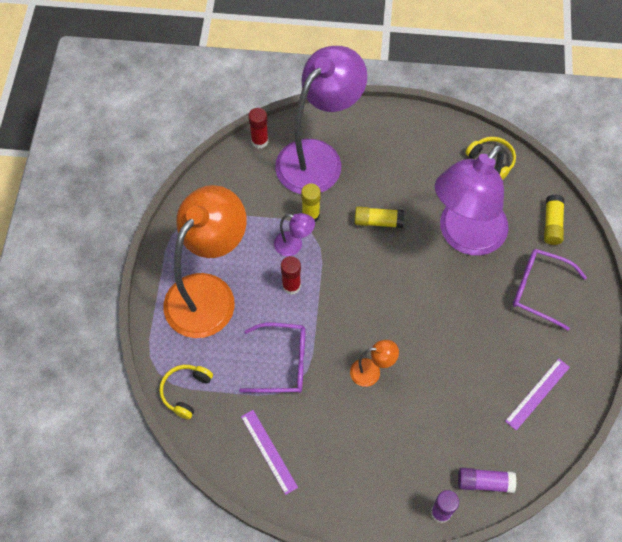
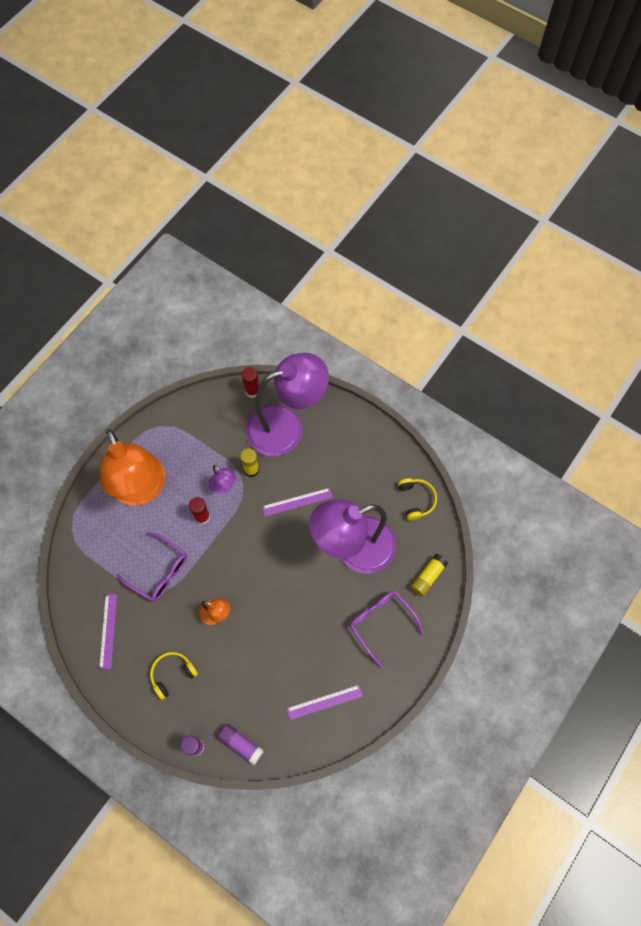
camera: 30 degrees right, 5 degrees up
(185, 391) = (80, 554): yellow headphones -> yellow headphones (172, 674)
(209, 293) = (142, 490): orange lamp -> orange lamp turned 90 degrees clockwise
(378, 221) = (297, 502): yellow glue stick -> purple ruler

